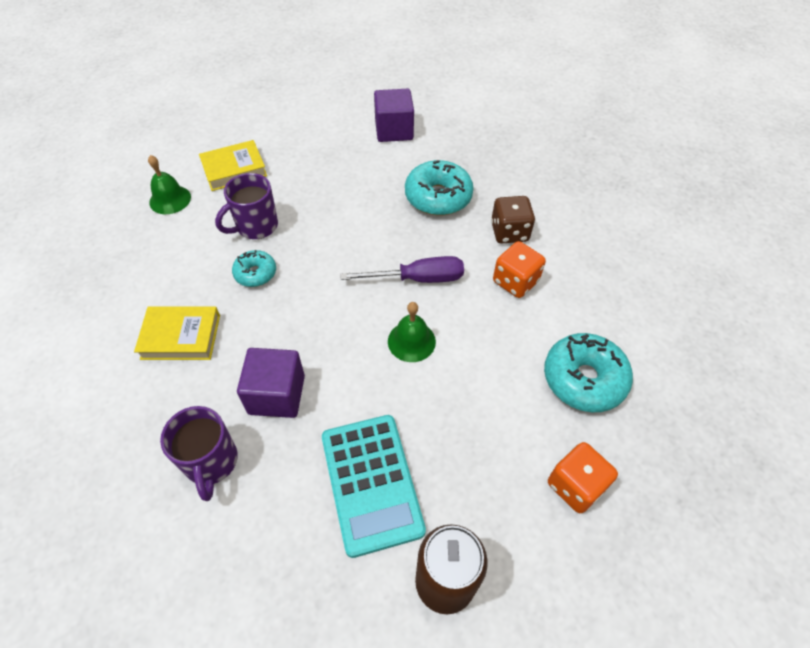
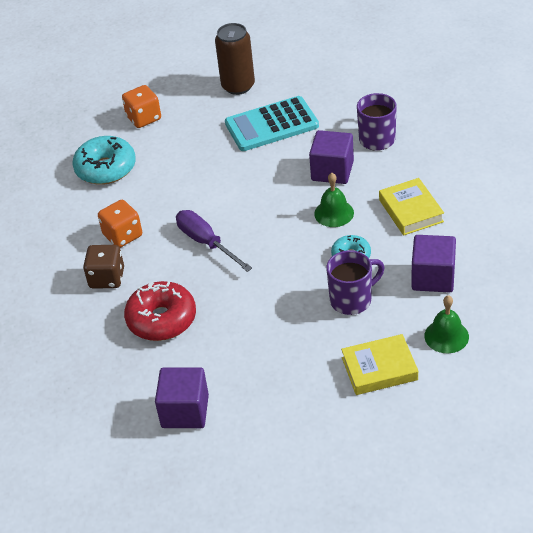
camera: 165 degrees left, 10 degrees down
(171, 255) = (433, 277): none -> purple cube
(181, 337) = (411, 211): yellow book -> yellow book turned 60 degrees clockwise
(371, 483) = (271, 125): turquoise calculator -> turquoise calculator turned 105 degrees counterclockwise
(411, 341) = (224, 198): green bell -> green bell (334, 213)
(417, 279) = (206, 243): purple screwdriver -> purple screwdriver turned 45 degrees clockwise
(438, 197) = (161, 319): turquoise donut -> red donut

